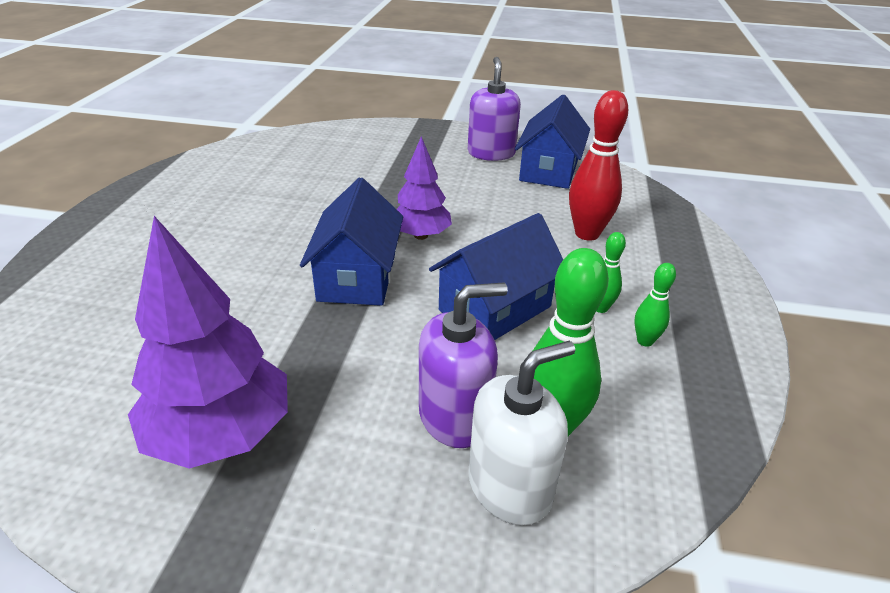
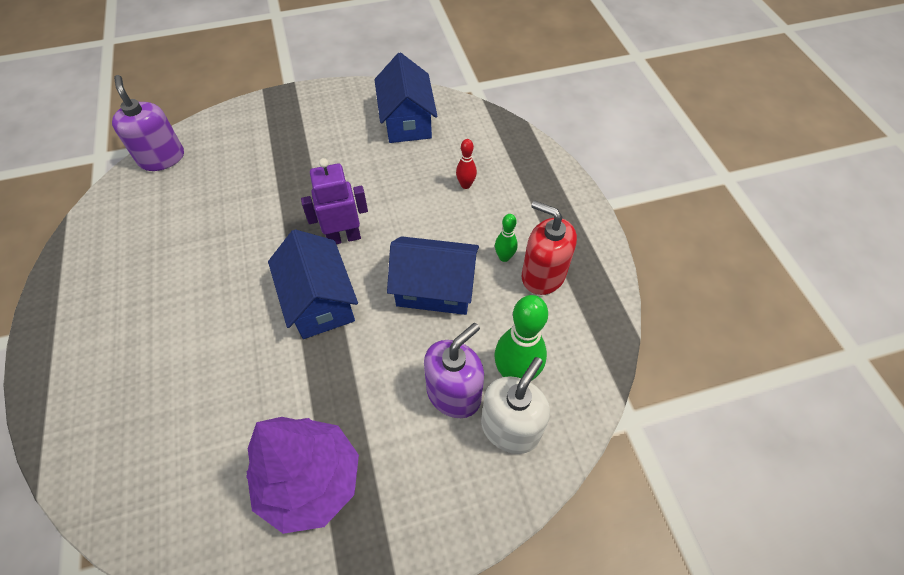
camera: 25 degrees left, 20 degrees up
(421, 235) = (344, 237): purple tree -> purple robot
(491, 153) = (350, 116): purple soap dispenser -> purple soap dispenser (162, 158)
(495, 308) = (435, 288): blue house -> blue house turned 75 degrees clockwise
(587, 234) = (465, 185): red bowling pin -> red bowling pin, size x0.52
(645, 341) = (543, 275): green bowling pin -> red soap dispenser

